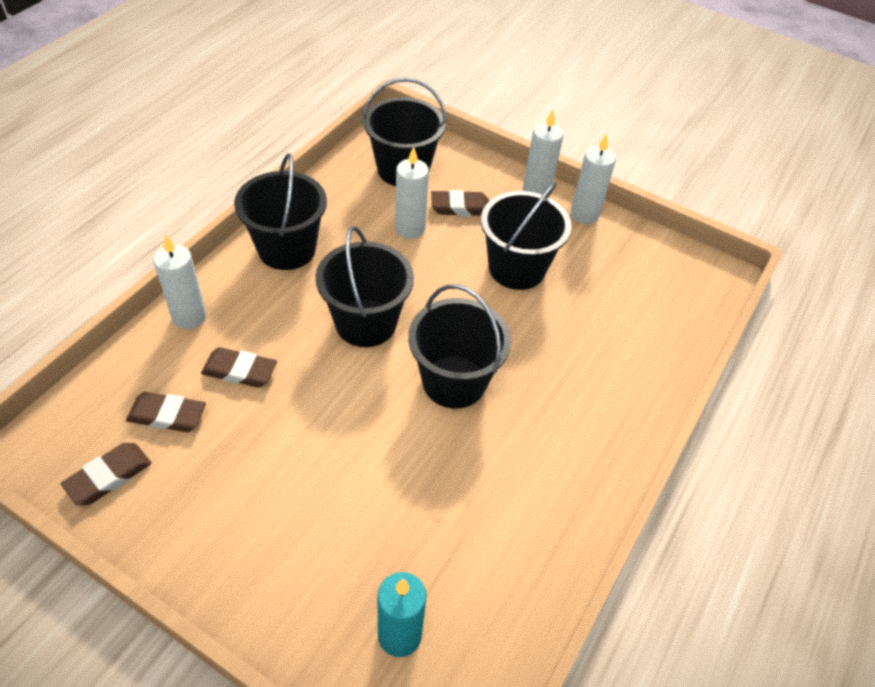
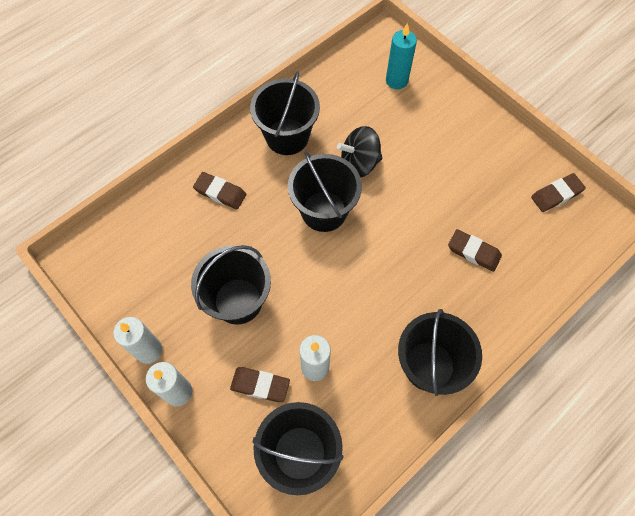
camera: 160 degrees left, 15 degrees up
(167, 415) = (523, 228): brown eraser -> brown eraser (220, 192)
(189, 316) = (511, 309): white candle -> none
(365, 323) = (375, 273): black bucket -> black bucket (287, 137)
(425, 459) = (359, 163): none -> black spinning top

